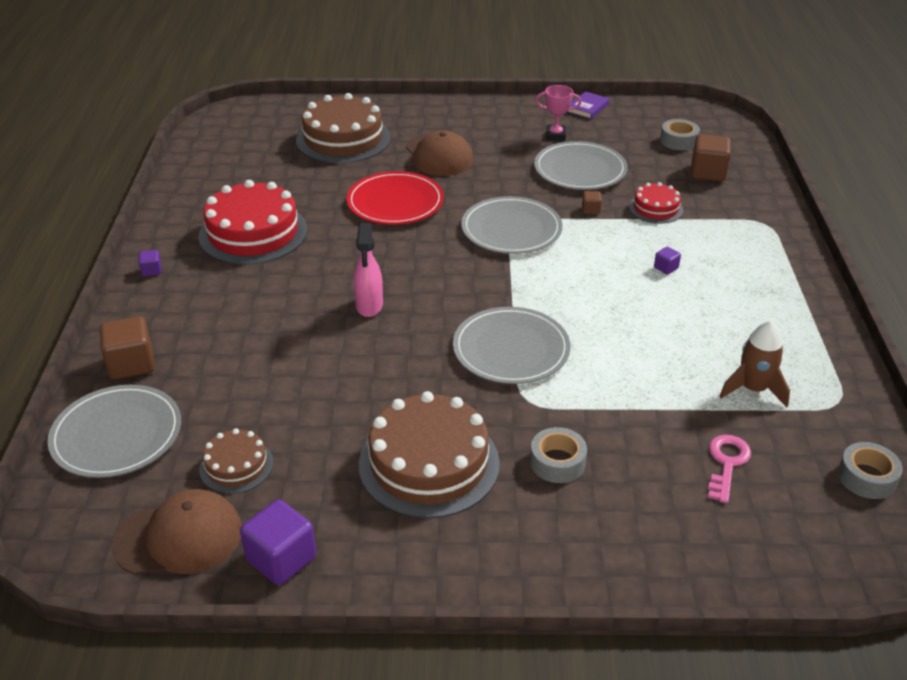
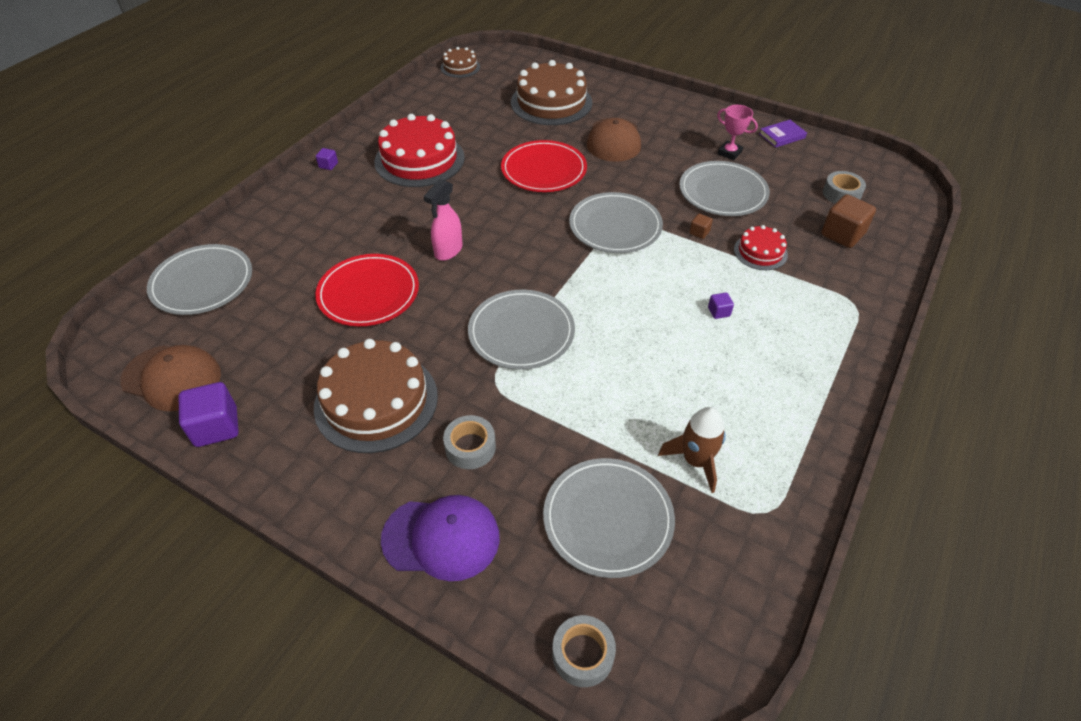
camera: 30 degrees right, 10 degrees up
(131, 364) = (255, 233): brown cube -> none
(236, 466) = (251, 340): brown cake -> brown cake (460, 67)
(323, 373) = (368, 293): none -> red plate
(603, 545) = (441, 538): none -> purple cap
(726, 463) = (608, 518): pink key -> grey plate
(866, 477) = (726, 599): grey tape -> grey tape (583, 654)

